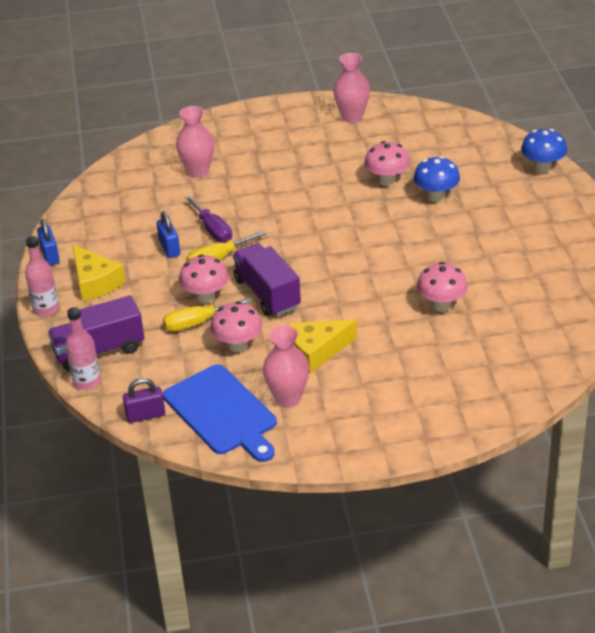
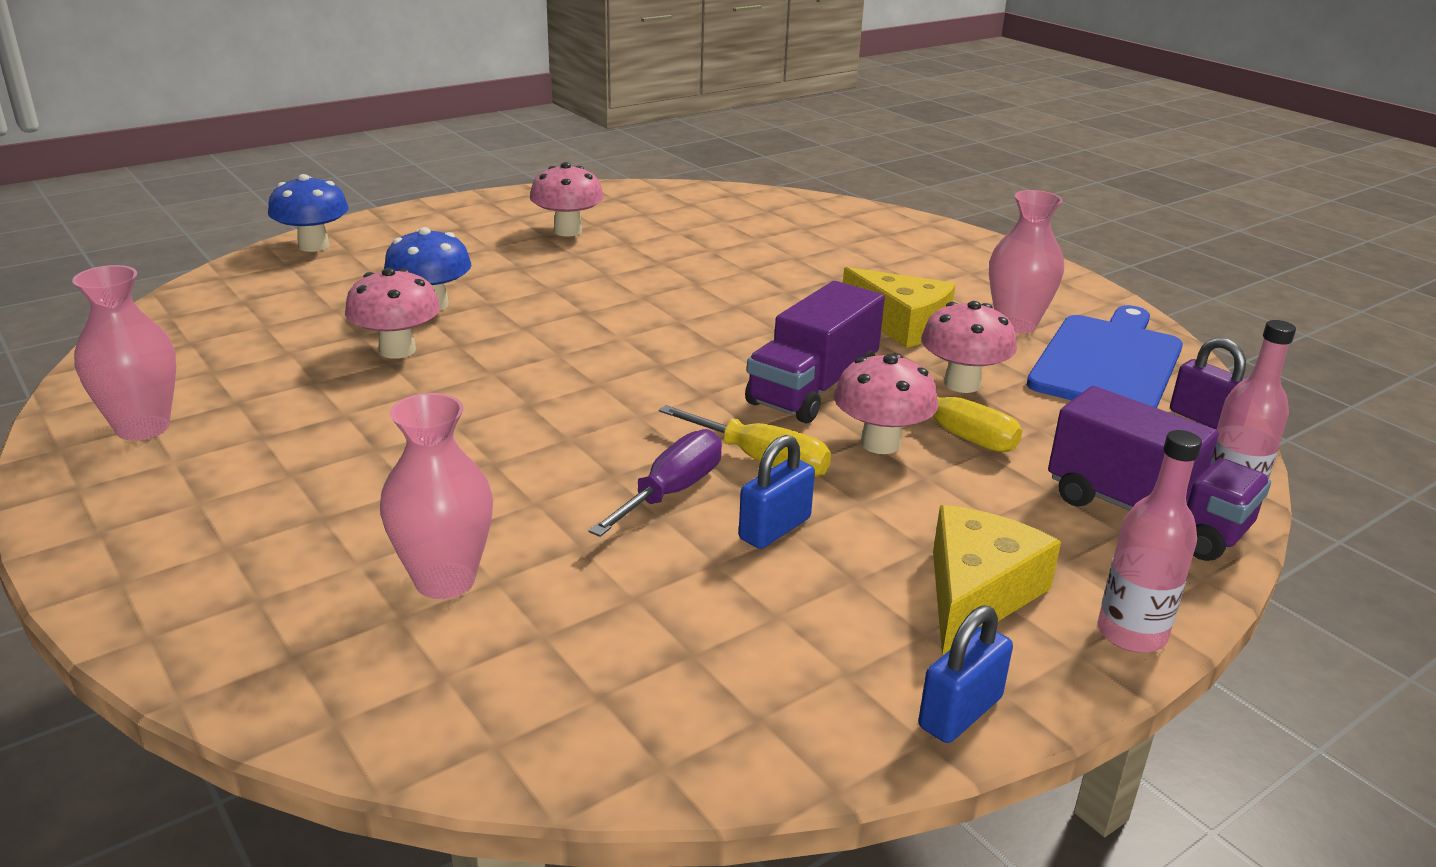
camera: 120 degrees left, 10 degrees down
(441, 305) = (713, 264): pink mushroom -> pink mushroom (568, 231)

